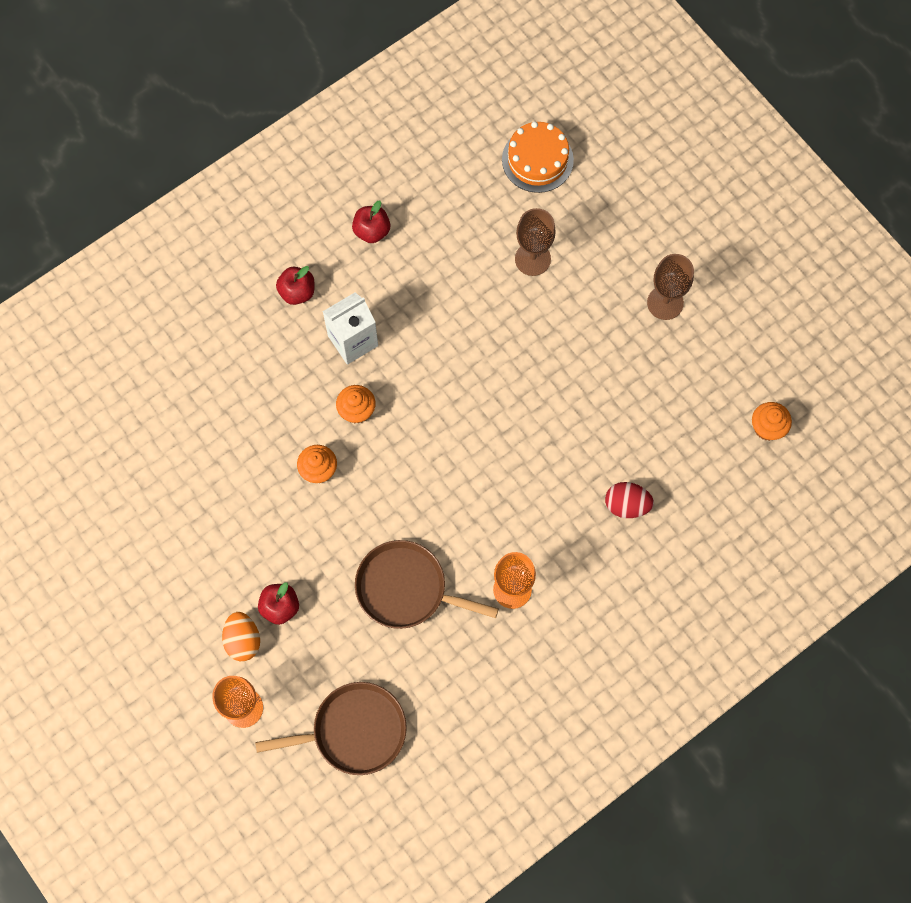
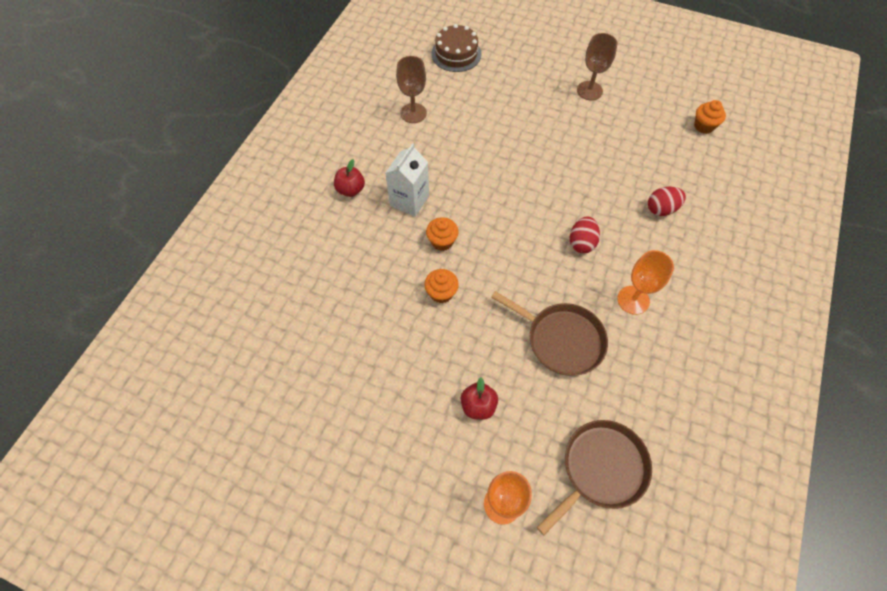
camera: 30 degrees left, 10 degrees down
(243, 640) = (466, 448): orange egg -> none
(372, 231) = (378, 133): red apple -> none
(406, 588) = (561, 339): brown pan -> brown pan turned 135 degrees counterclockwise
(506, 495) = (581, 243): none -> red egg
(532, 259) = (492, 103): brown goblet -> brown goblet (413, 113)
(537, 160) = (456, 54): orange cake -> brown cake

